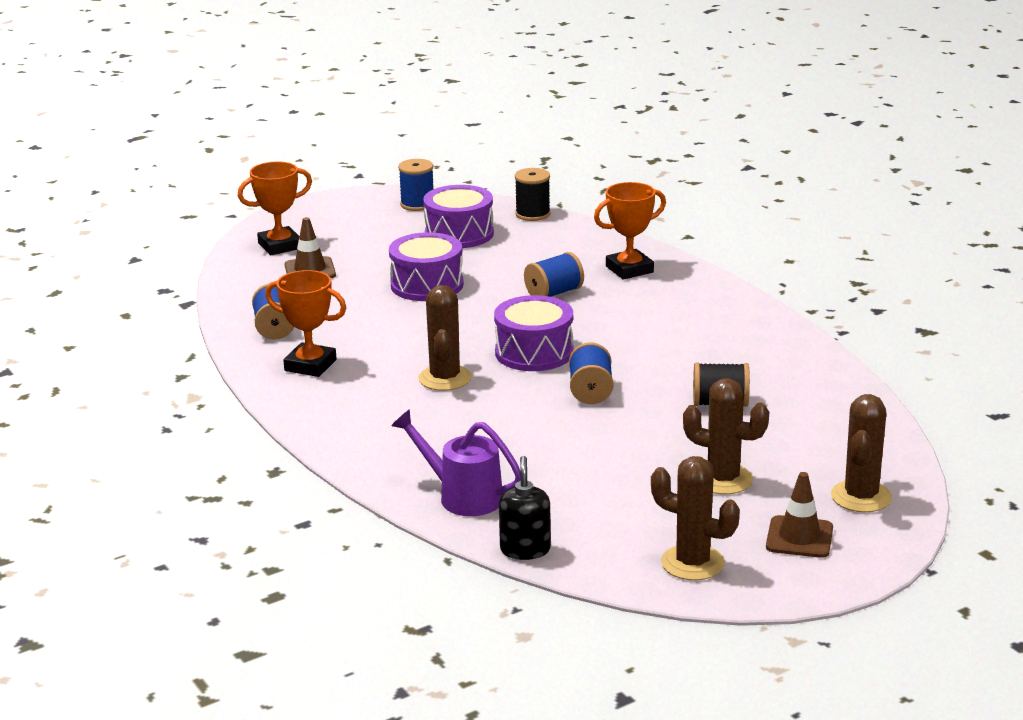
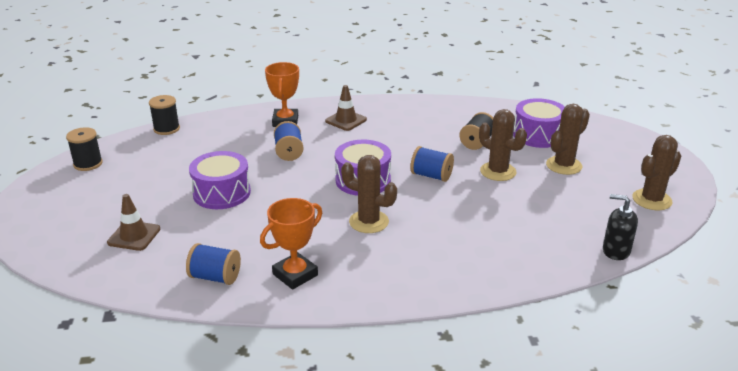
camera: 65 degrees left, 5 degrees up
(280, 246) = (71, 239): orange trophy -> none
(417, 204) = (88, 164): blue spool -> black spool
(459, 234) = (159, 161): purple drum -> purple drum (538, 135)
(462, 496) = (536, 257): purple watering can -> none
(799, 537) = (636, 163): brown traffic cone -> brown traffic cone (346, 120)
(861, 497) = (602, 135): brown cactus -> brown cactus (498, 172)

